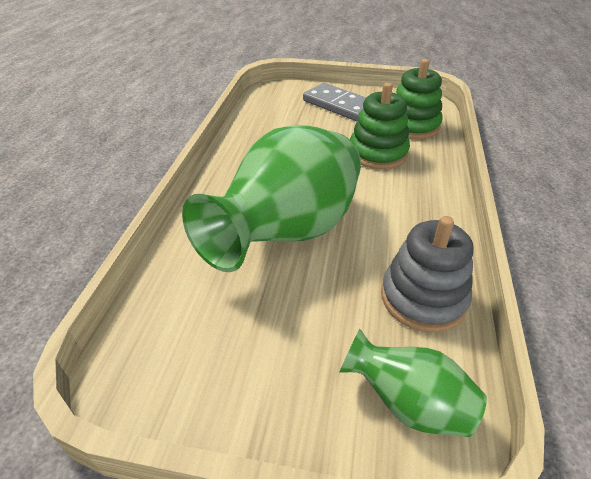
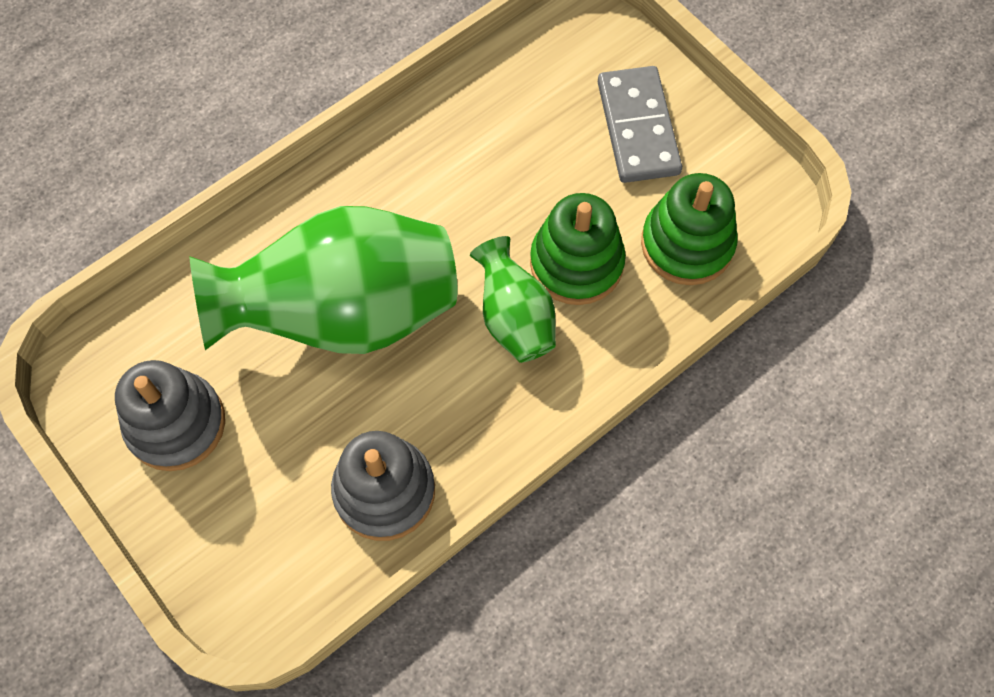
camera: 40 degrees right, 25 degrees up
(241, 360) = (176, 424): none -> grey stacking toy
(408, 403) = (260, 565): green vase -> green vase (514, 318)

